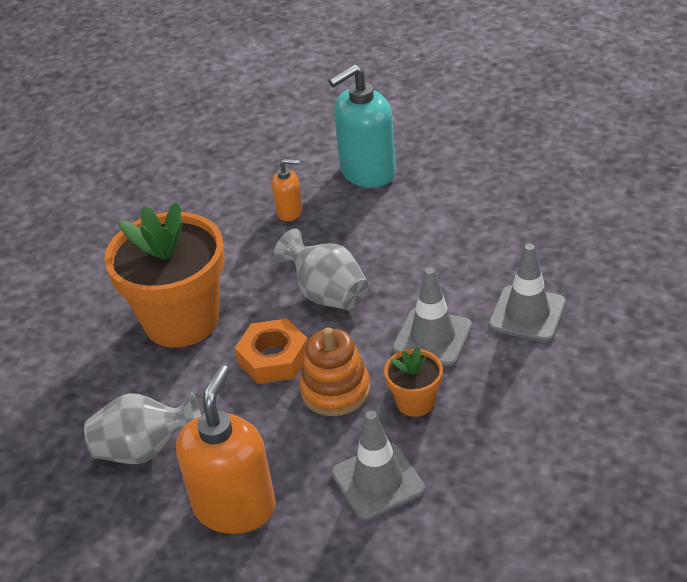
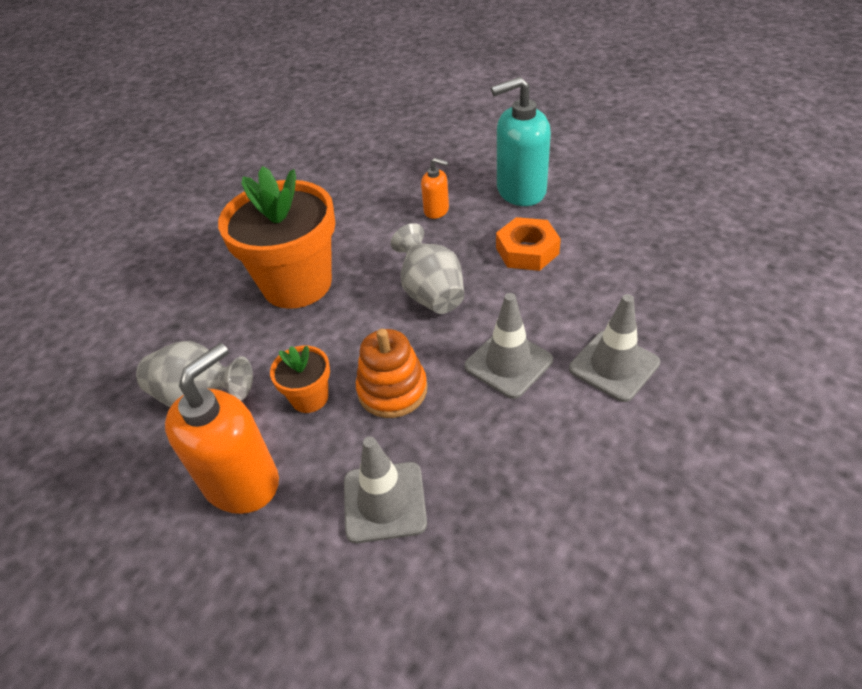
camera: 20 degrees right, 5 degrees up
(273, 358) = (354, 341): orange nut -> orange nut (527, 251)
(415, 402) = (461, 426): orange flower pot -> orange flower pot (309, 397)

